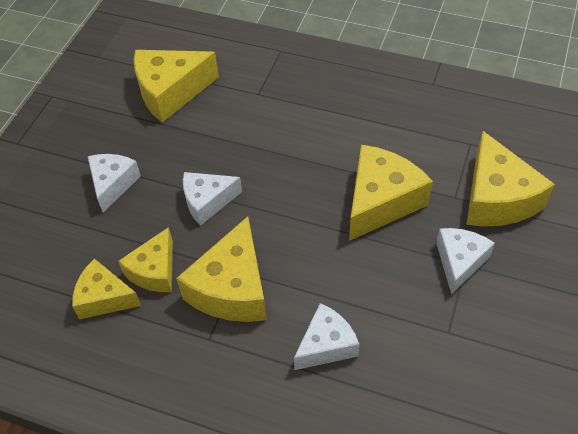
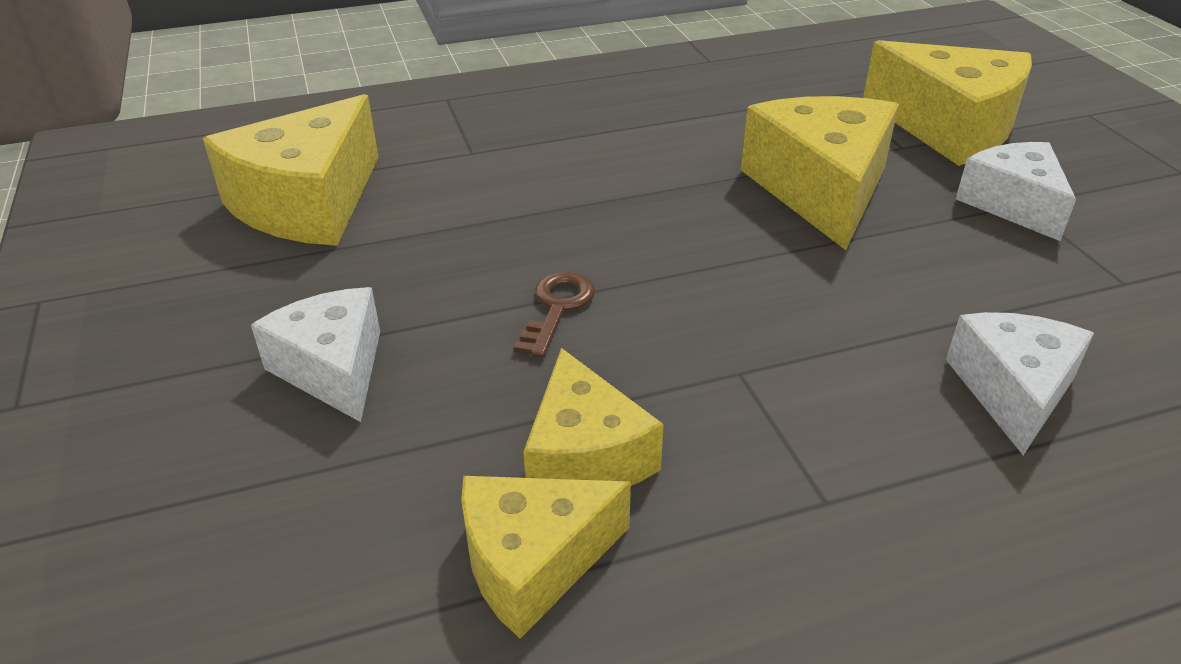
camera: 40 degrees left, 15 degrees down
(207, 202) = (557, 308): white cheese -> brown key
(232, 288) = (761, 402): yellow cheese -> none

